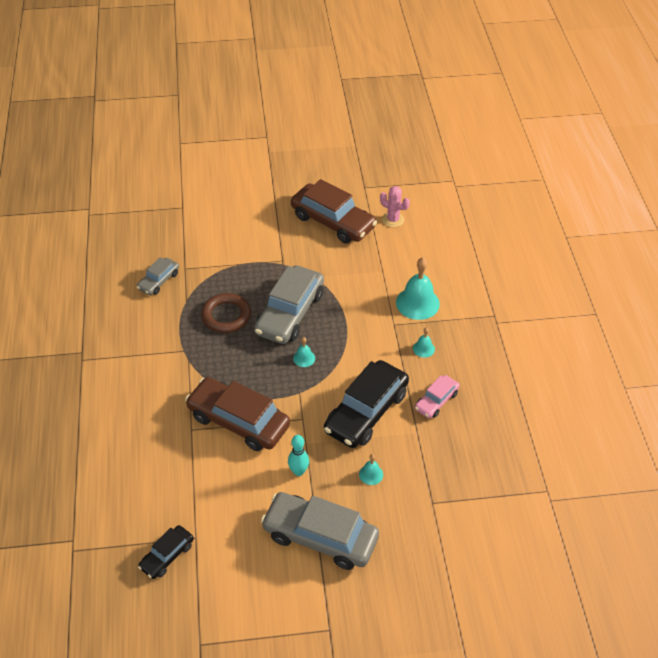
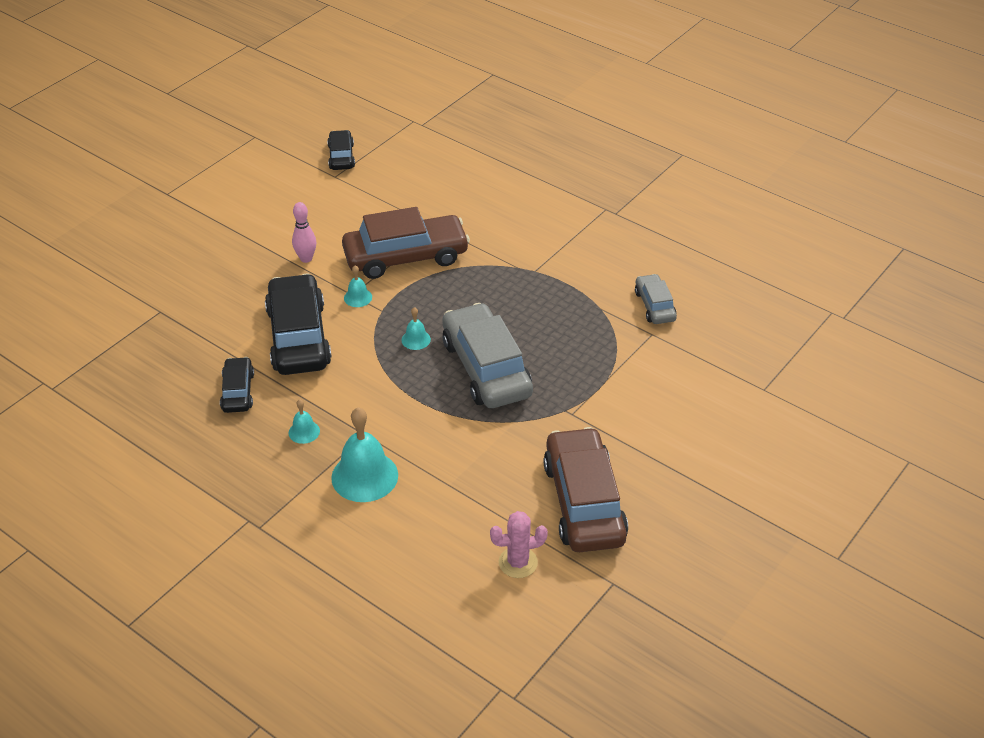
camera: 135 degrees right, 5 degrees down
(226, 316) = (543, 322): brown ring -> none
(298, 471) = (306, 258): turquoise bowling pin -> pink bowling pin
(320, 537) = (235, 233): grey car -> none
(333, 221) = (584, 502): brown car -> brown car turned 90 degrees clockwise
(371, 474) = (239, 296): turquoise bell -> turquoise bell (358, 297)
(436, 401) = (238, 391): pink car -> black car

